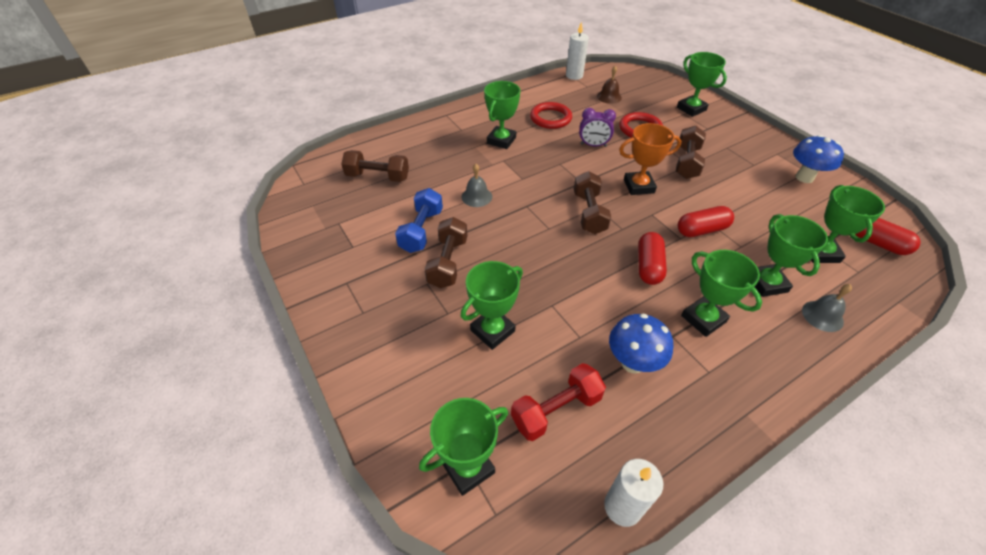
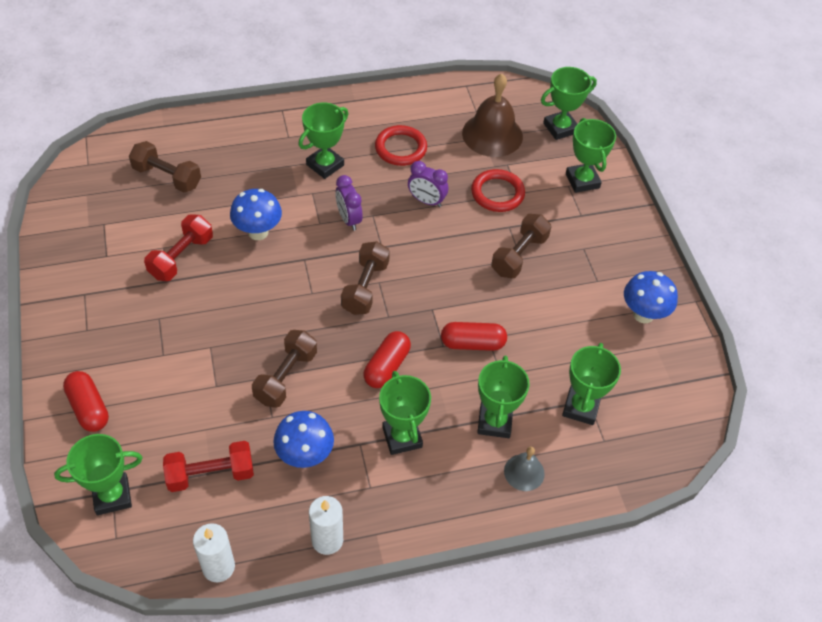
camera: 15 degrees right, 5 degrees up
(421, 230) = (181, 257): blue dumbbell -> red dumbbell
(448, 262) = (189, 301): brown dumbbell -> brown dumbbell (286, 377)
(476, 196) = (258, 232): grey bell -> blue mushroom
(492, 330) = (195, 385): green trophy -> green trophy (560, 128)
(543, 170) = (349, 219): none -> purple clock
(574, 75) = (470, 89): white candle -> white candle (327, 540)
(609, 97) = (492, 134): brown bell -> brown bell, size x1.90
(638, 186) = (442, 270): orange trophy -> none
(876, 243) = (654, 416): red capsule -> red capsule (88, 408)

